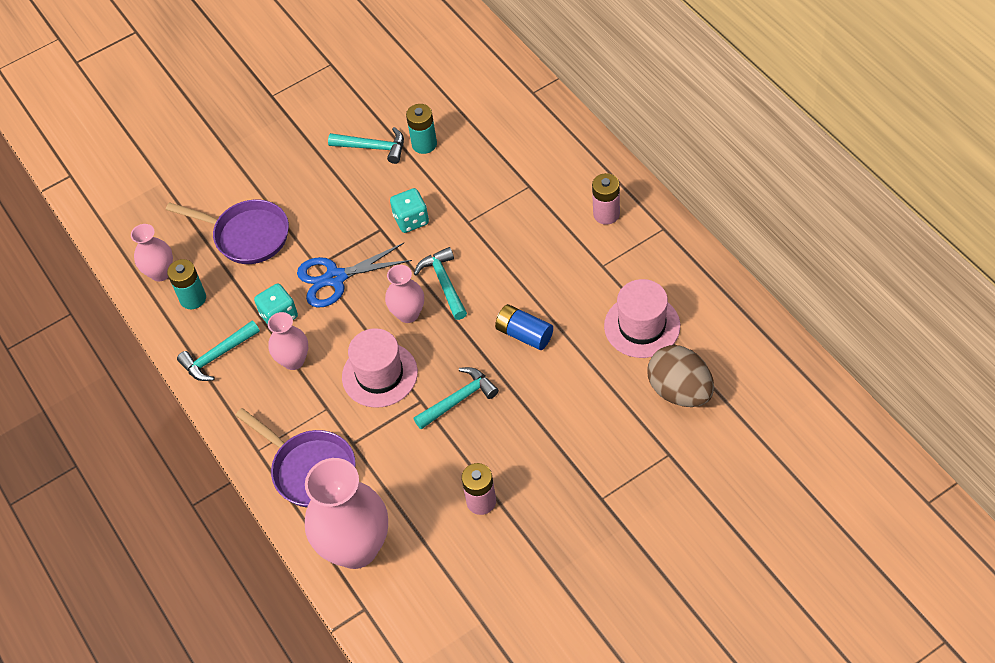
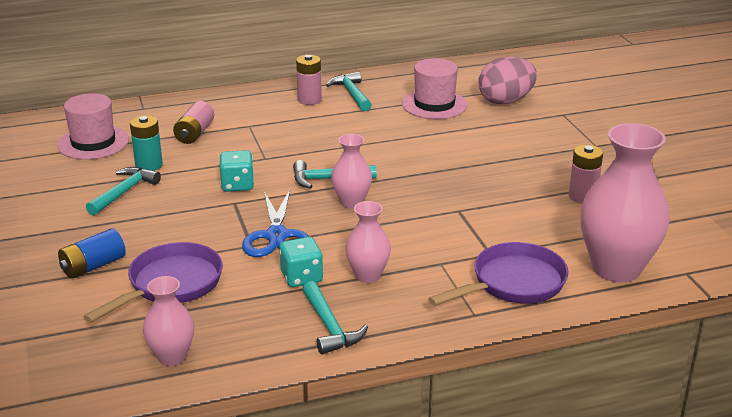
camera: 80 degrees left, 25 degrees down
(193, 298) = (232, 335): turquoise battery -> none
(379, 374) = (415, 227): pink hat -> pink hat (93, 143)
(459, 399) = (466, 191): turquoise hammer -> turquoise hammer (351, 93)
(496, 151) = (195, 133): none -> pink battery
(524, 334) = (412, 151): blue battery -> blue battery (93, 266)
(680, 391) = (505, 101): brown egg -> pink egg

